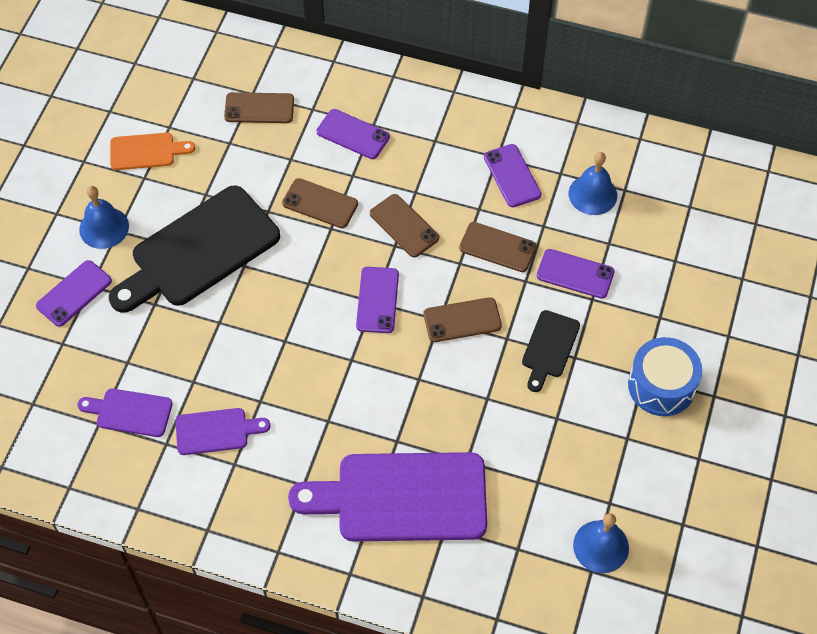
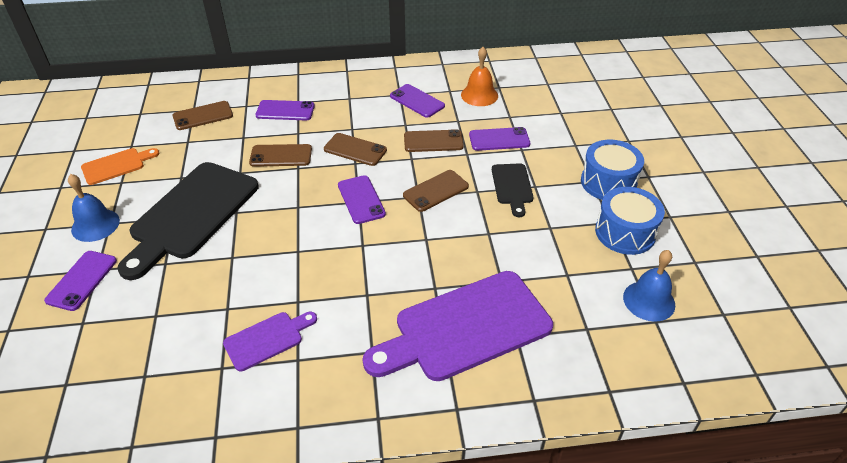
camera: 25 degrees left, 15 degrees down
(130, 412) = (173, 355): purple cutting board -> none
(592, 194) = (479, 95): blue bell -> orange bell
(633, 458) = (625, 232): none -> blue drum

